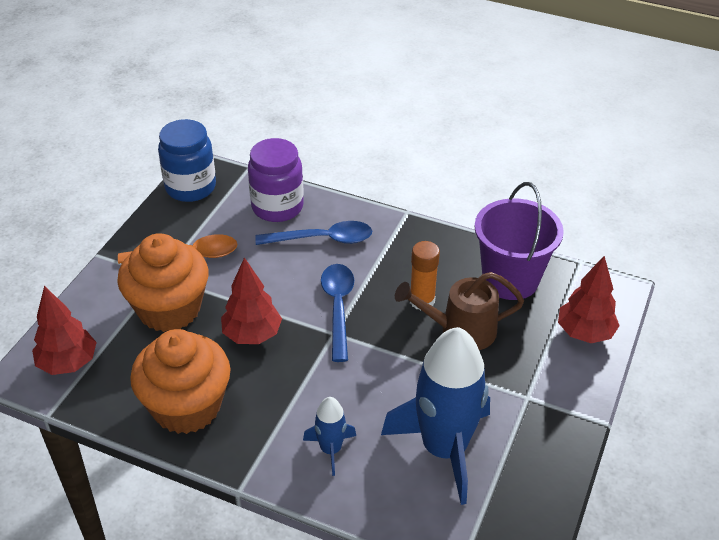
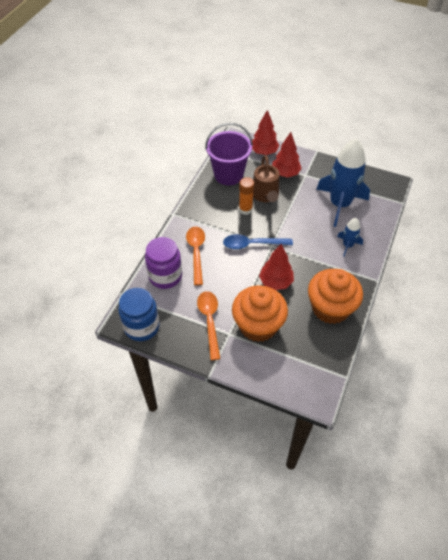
camera: 90 degrees left, 10 degrees up
(68, 363) = (306, 374): red tree -> red tree (285, 174)
(322, 239) = (196, 252): blue spoon -> orange spoon

